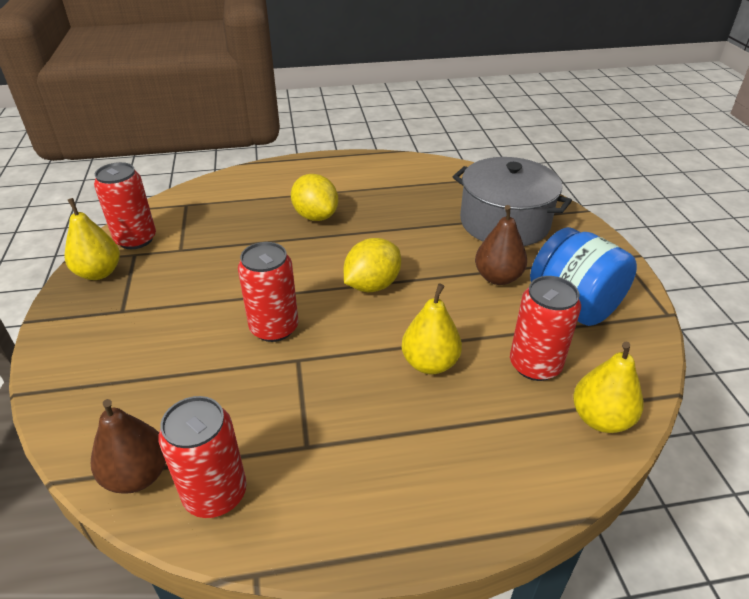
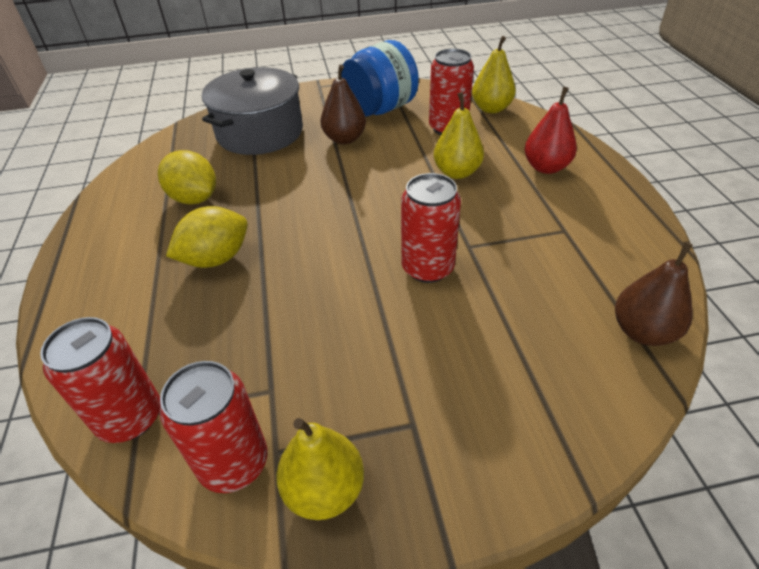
camera: 90 degrees left, 5 degrees up
(215, 494) = (633, 275): red can -> red can (130, 417)
(372, 285) = (355, 207): yellow lemon -> yellow lemon (194, 198)
(440, 455) = (546, 167): none -> red pear

